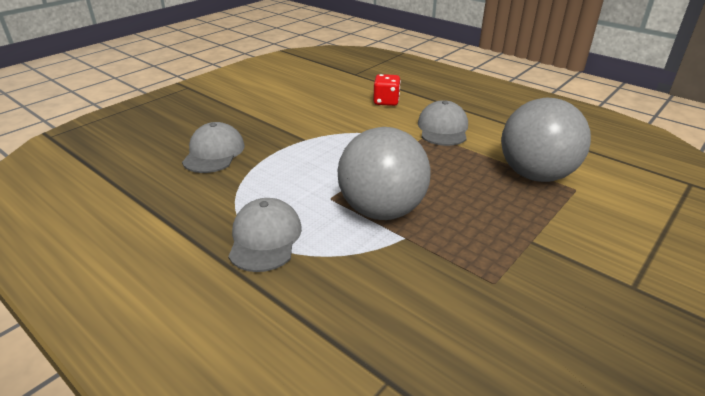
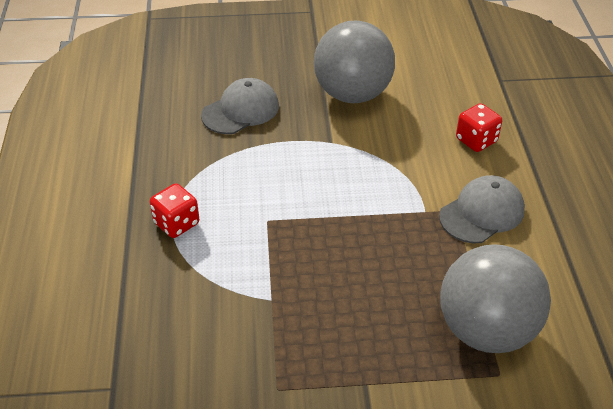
camera: 45 degrees right, 10 degrees up
(265, 238) = (176, 223): grey cap -> red dice
(382, 210) = (290, 262): grey ball -> grey ball (352, 94)

